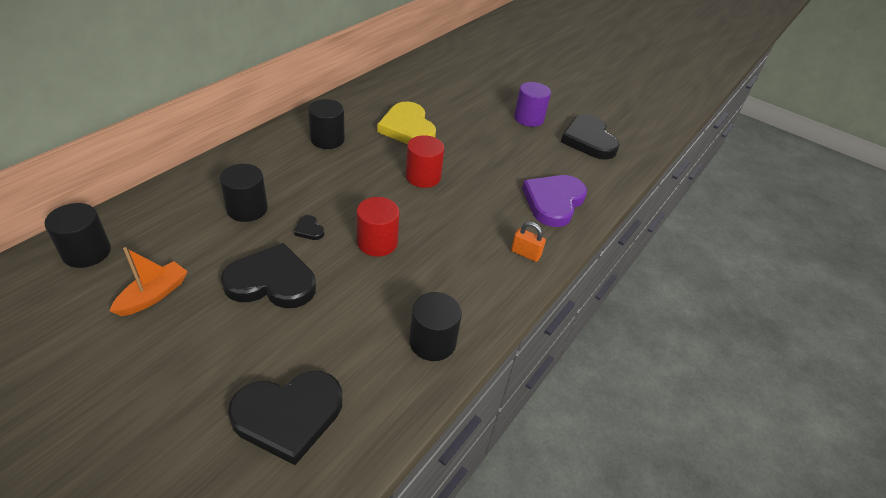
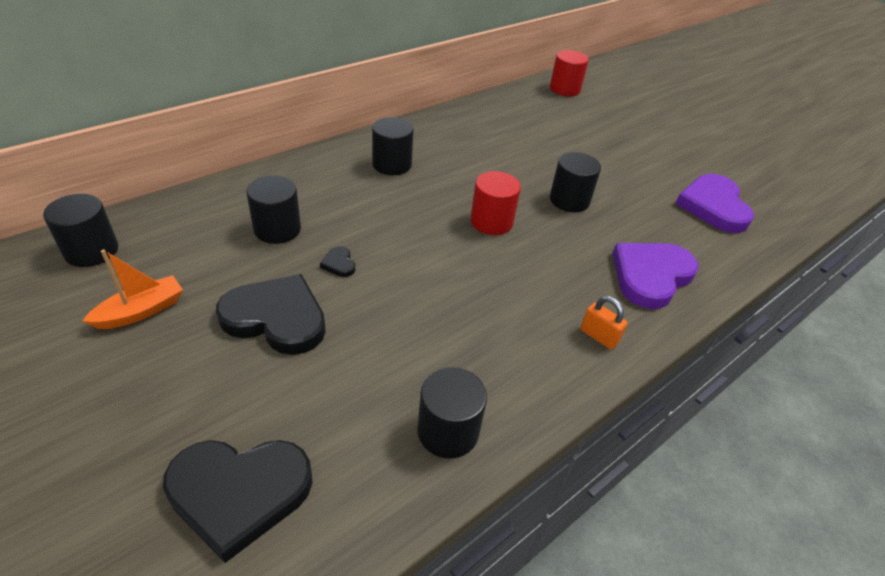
camera: 15 degrees right, 0 degrees up
(377, 242) = (414, 291): red cylinder -> red cylinder (564, 89)
(407, 128) = (488, 163): yellow heart -> none
(479, 150) = (569, 200): none -> black cylinder
(528, 118) = (640, 171): purple cylinder -> none
(589, 140) = (713, 206): black heart -> purple heart

